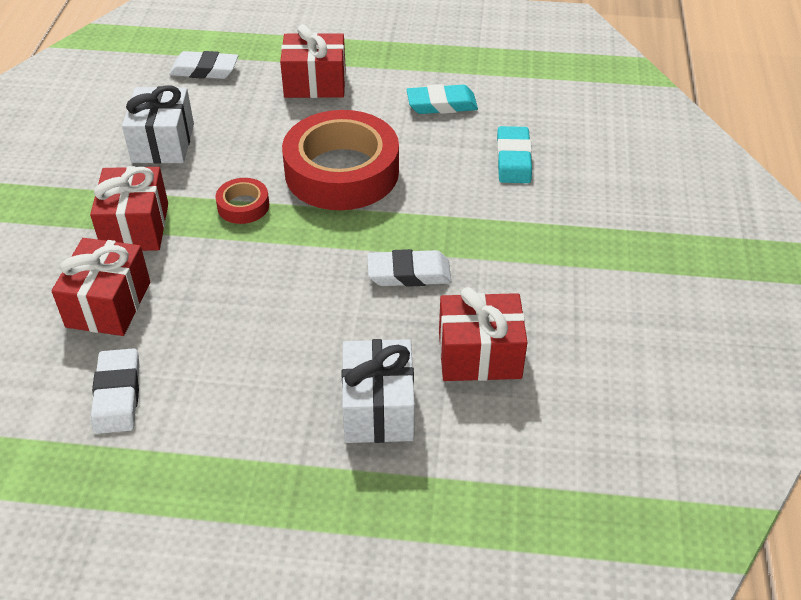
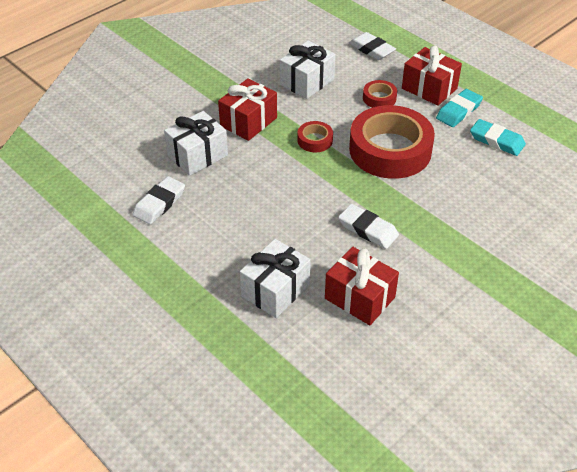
camera: 40 degrees right, 0 degrees up
(109, 304) = (197, 155): red gift -> white gift
(270, 120) = (379, 98): none -> red tape
(513, 159) = (506, 199): turquoise eraser -> turquoise eraser (458, 111)

